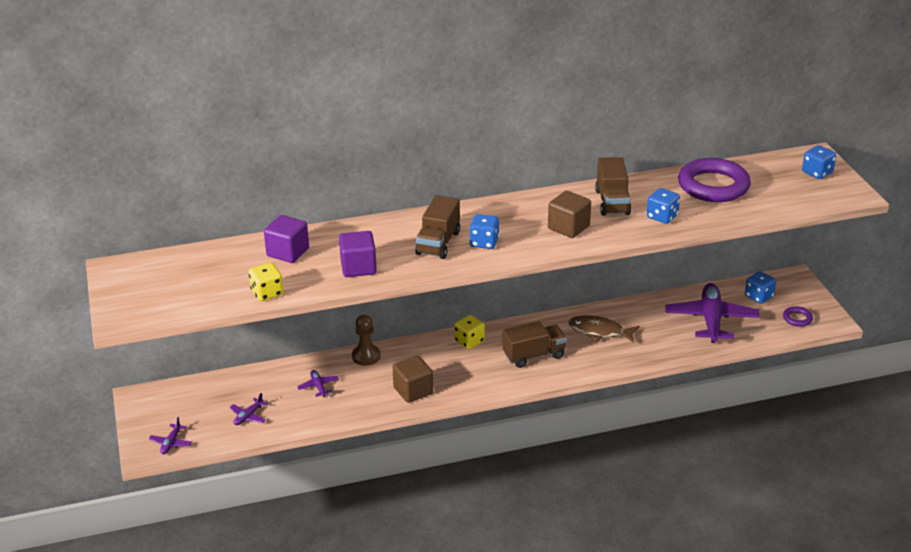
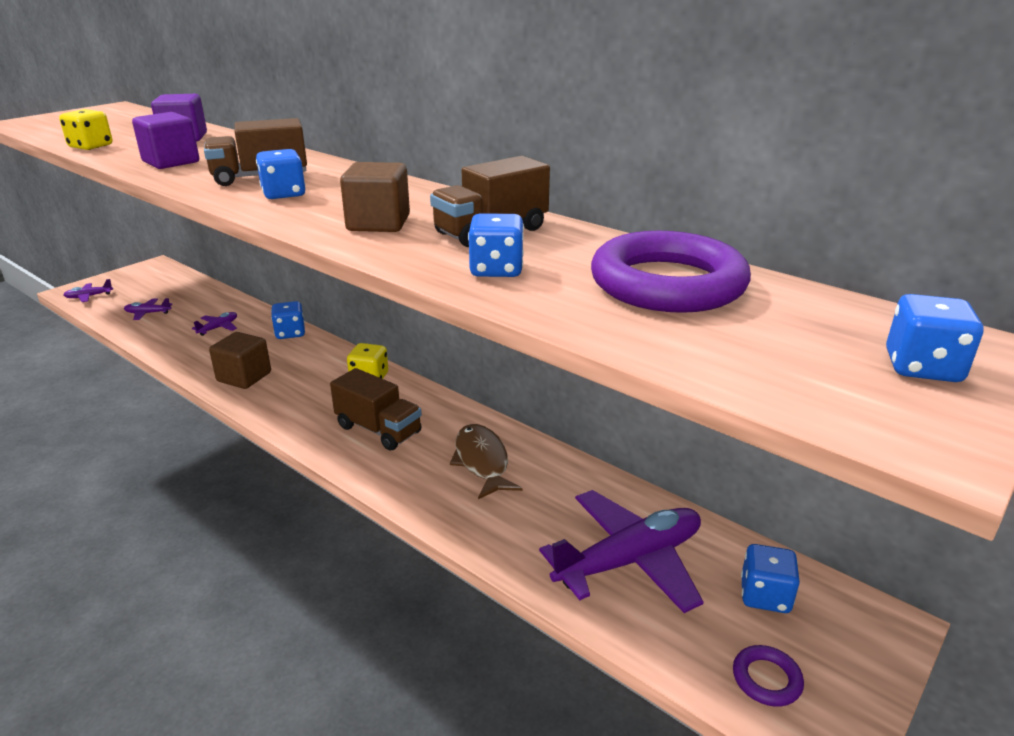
camera: 55 degrees right, 5 degrees down
(366, 356) = (290, 333): brown pawn -> blue dice

